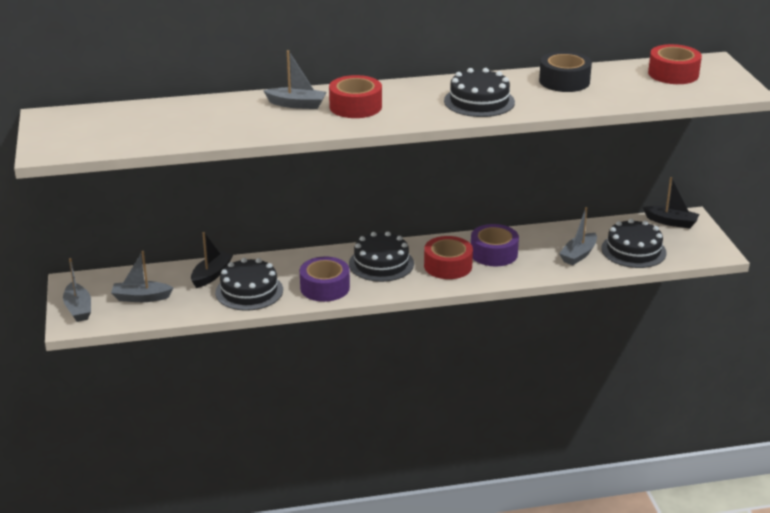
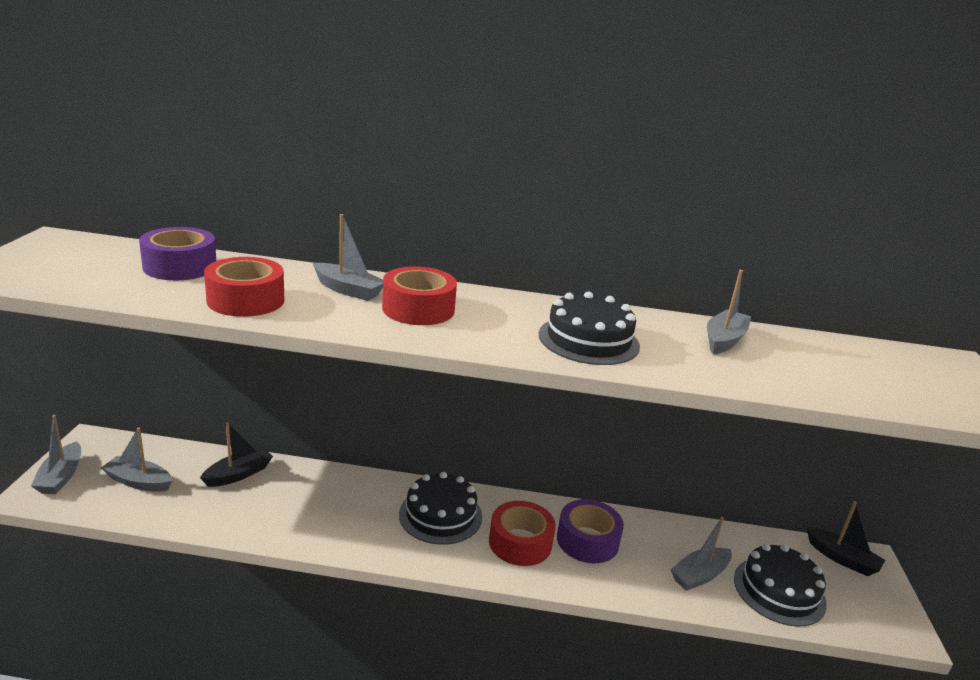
camera: 15 degrees right, 5 degrees down
(249, 291) = (262, 509): black cake -> none
(325, 287) = (352, 530): purple tape -> purple tape (180, 266)
(564, 81) = (724, 340): black tape -> grey boat
(673, 74) = (891, 365): red tape -> red tape (246, 300)

